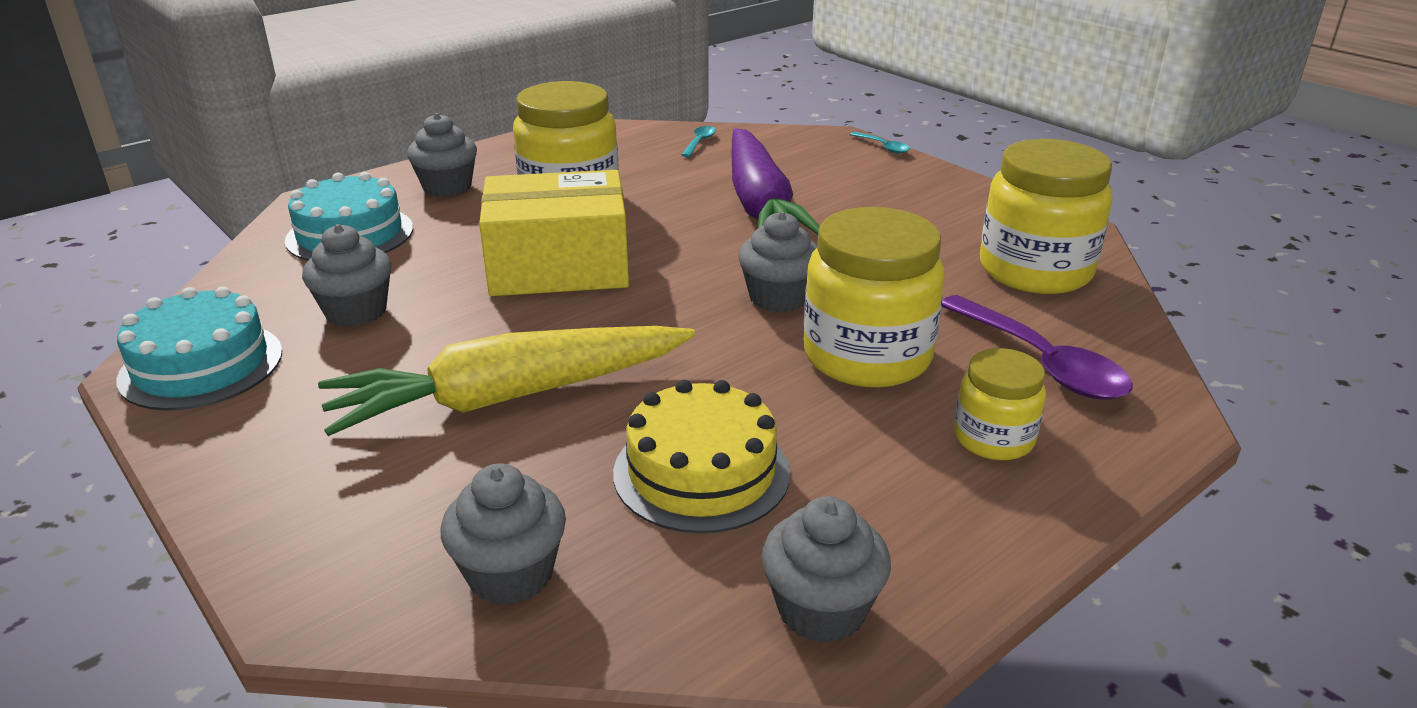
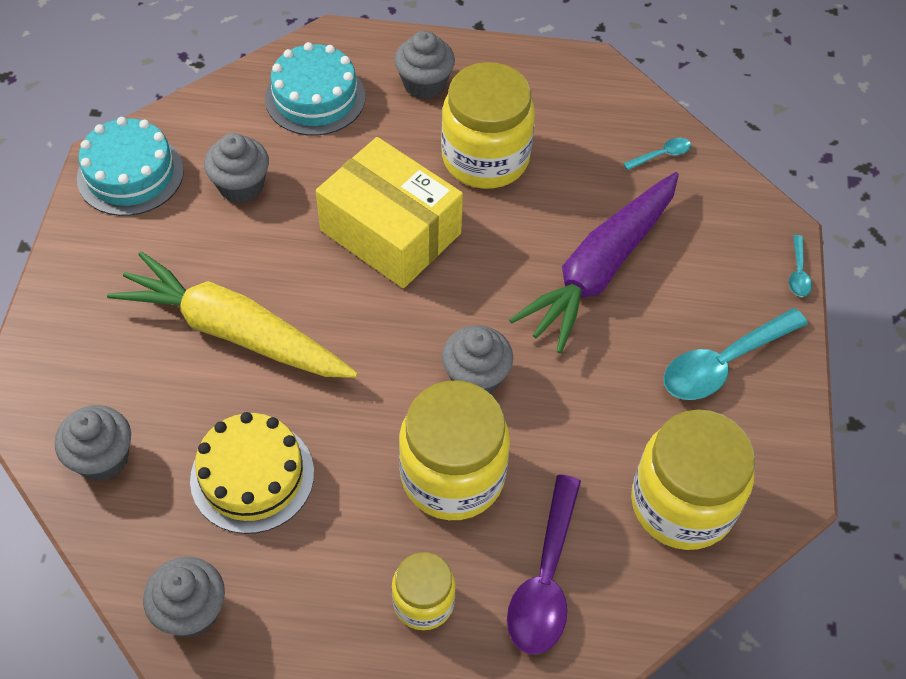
camera: 45 degrees right, 25 degrees up
(923, 201) = (723, 363): none -> turquoise spoon

